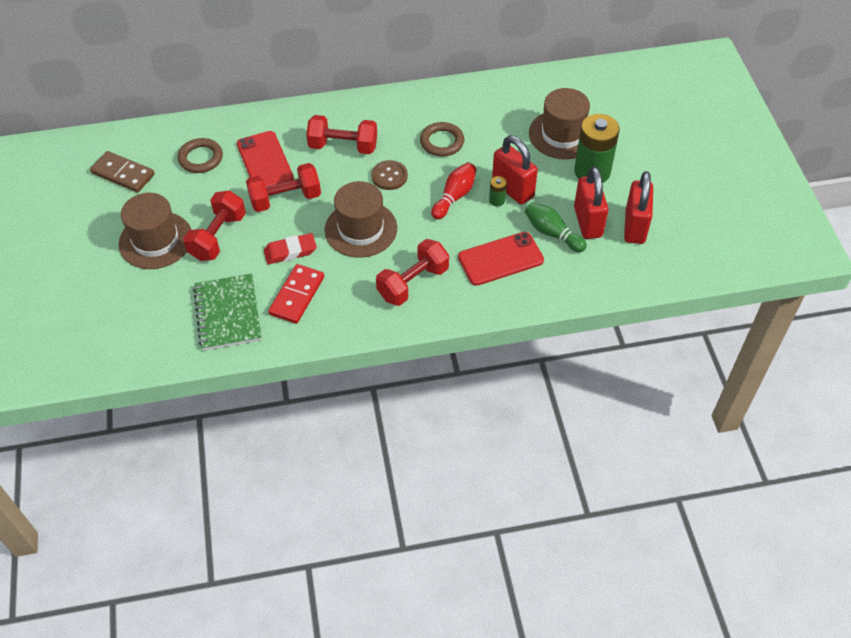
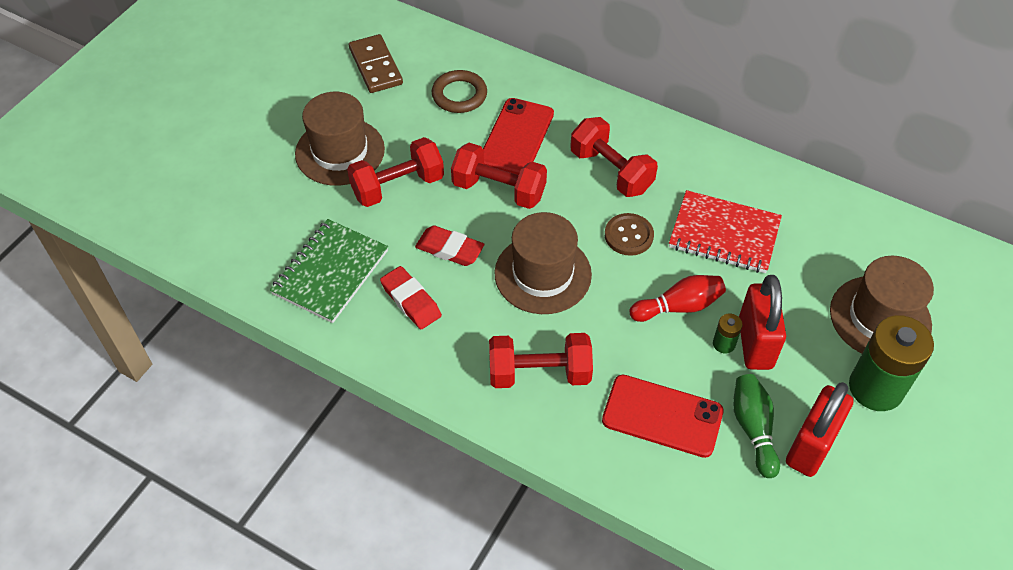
camera: 40 degrees right, 0 degrees up
(297, 295) = (411, 301): red domino -> red eraser
(442, 142) = (724, 234): brown ring -> red notebook
(634, 227) = (867, 495): red padlock -> none

